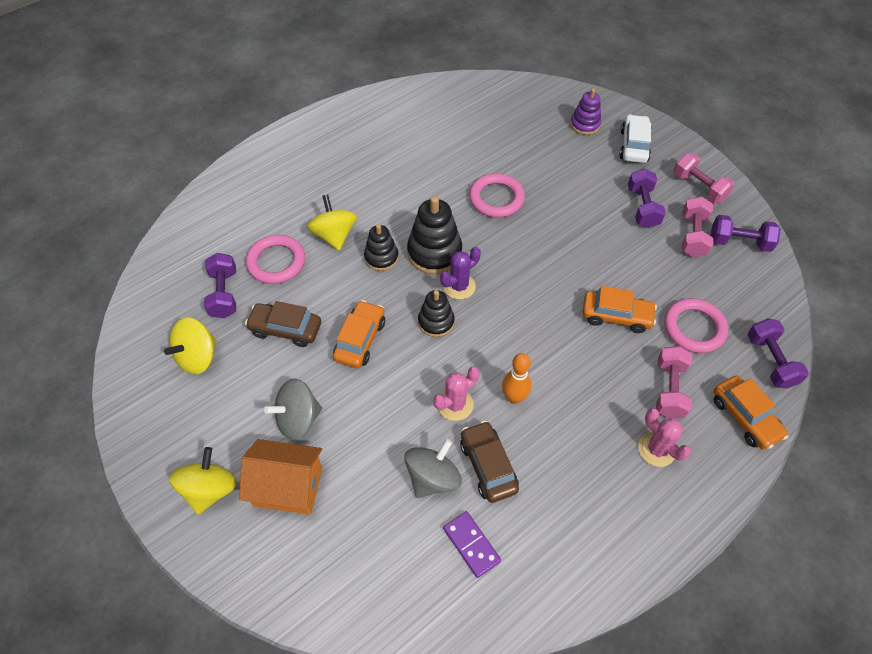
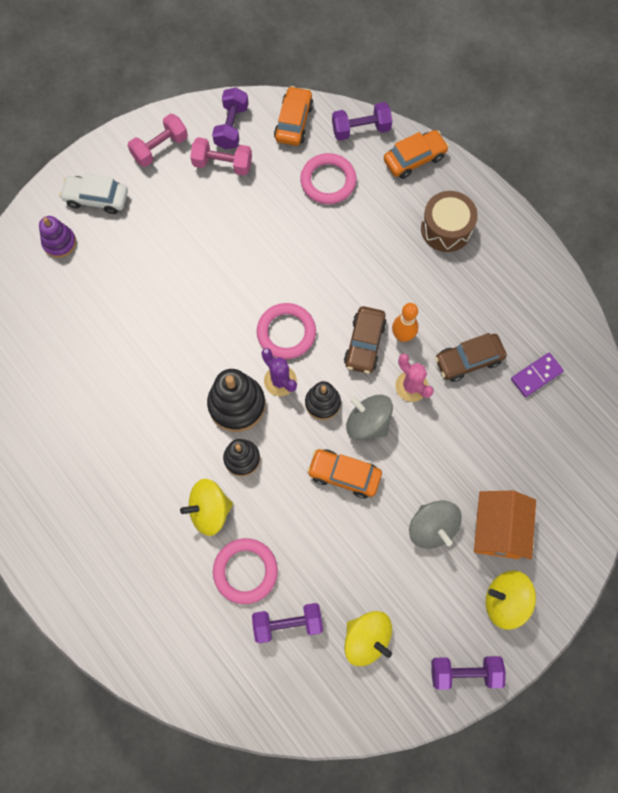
camera: 90 degrees left, 15 degrees up
(286, 329) = (332, 551): brown car -> brown car (364, 344)
(433, 478) = (481, 405): grey spinning top -> grey spinning top (367, 422)
(496, 198) = (165, 340): pink ring -> pink ring (286, 332)
(616, 316) = (315, 242): orange car -> orange car (293, 122)
(642, 207) = (184, 202): purple dumbbell -> purple dumbbell (464, 672)
(656, 449) = (446, 228): pink cactus -> brown drum
(669, 389) = (390, 211): pink dumbbell -> none

